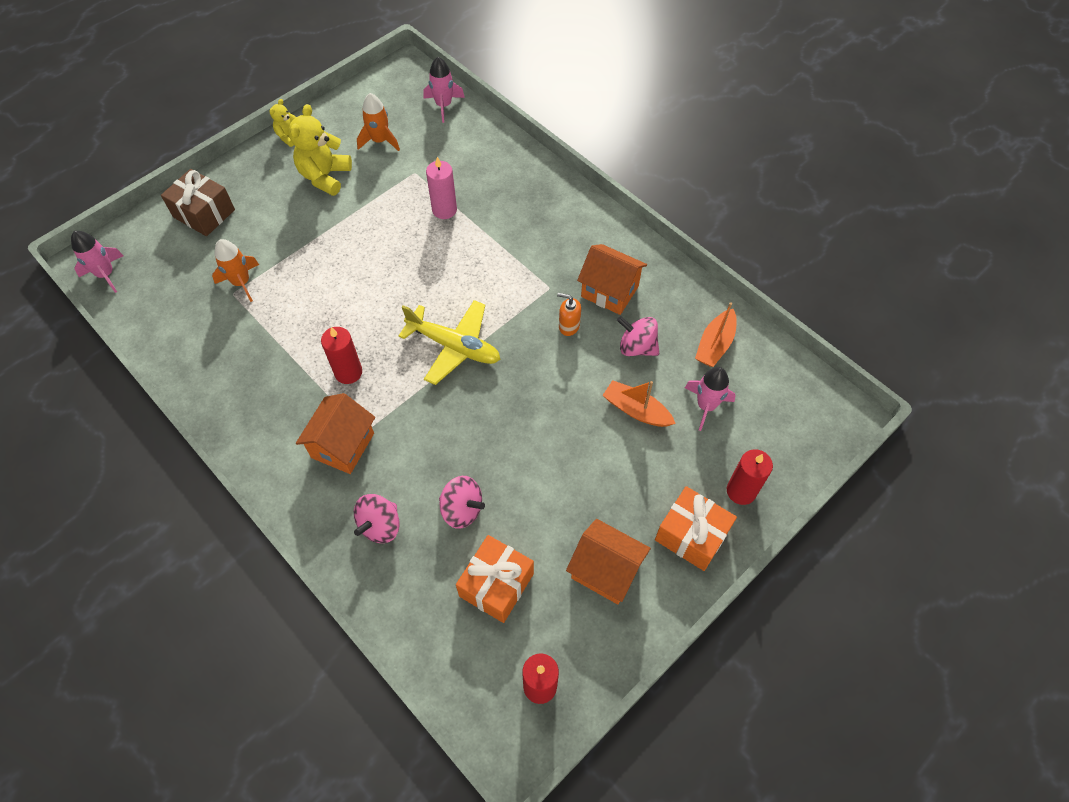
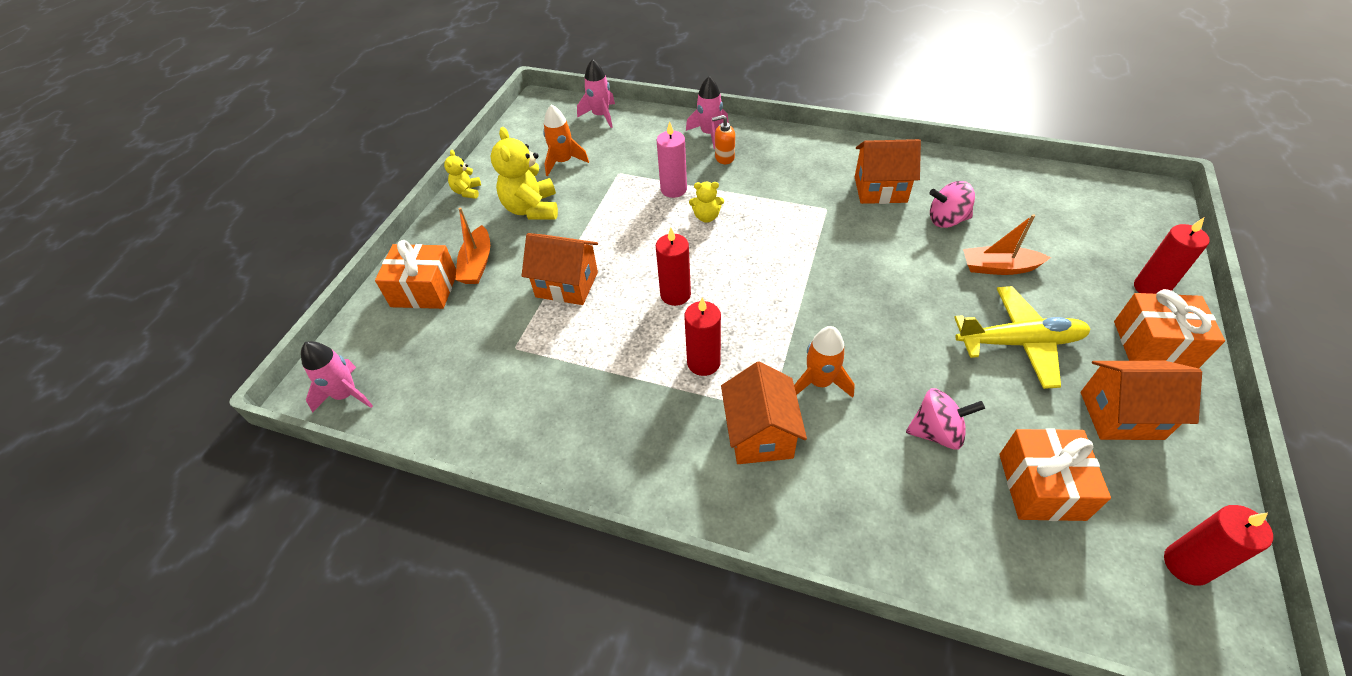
camera: 25 degrees left, 10 degrees down
(204, 213) = (424, 289): brown gift -> orange gift
(241, 282) = (517, 333): orange rocket -> orange rocket (819, 382)
(302, 259) = (567, 284): none -> orange house
(372, 307) = (675, 294): none -> red candle
(380, 525) = (872, 493): pink spinning top -> none
(449, 249) = (706, 217): none -> yellow teddy bear
(454, 346) = (787, 292): yellow plane -> yellow plane (1019, 343)
(569, 326) = (873, 230): orange soap dispenser -> orange soap dispenser (724, 157)
(706, 406) = (1049, 237): pink rocket -> pink rocket (709, 134)
(715, 344) = (1005, 190): orange boat -> orange boat (477, 264)

